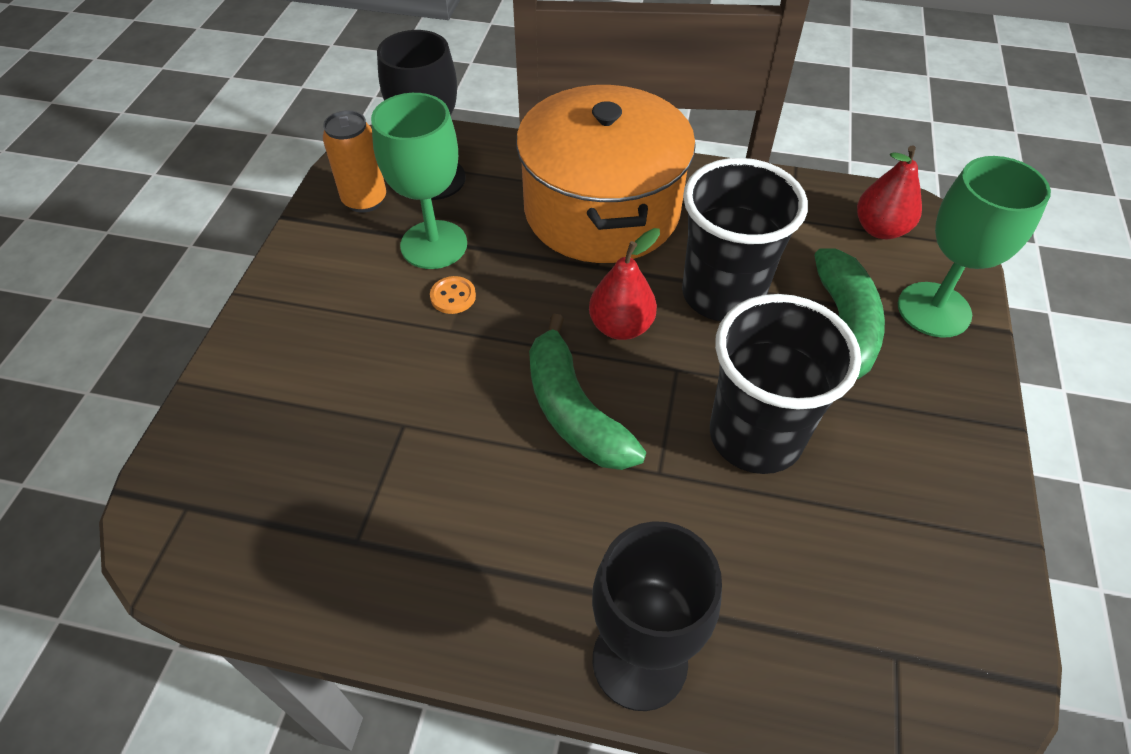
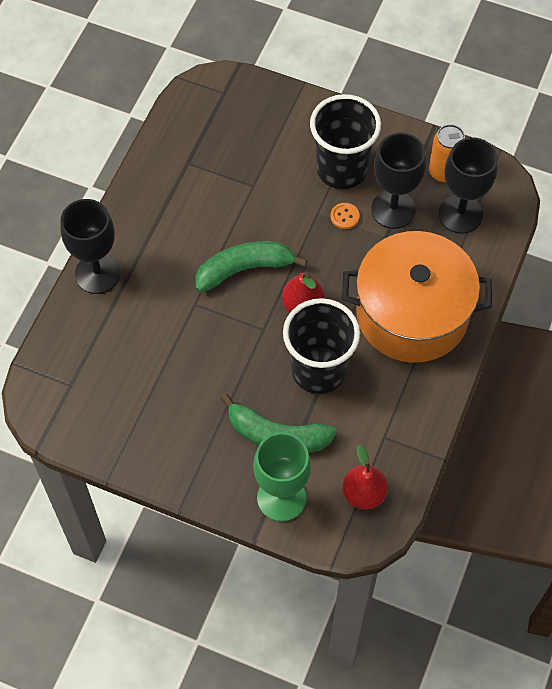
camera: 100 degrees right, 10 degrees up
(434, 245) = (393, 209): green goblet -> black goblet
(755, 436) = (207, 358): black cup -> black cup (342, 169)

